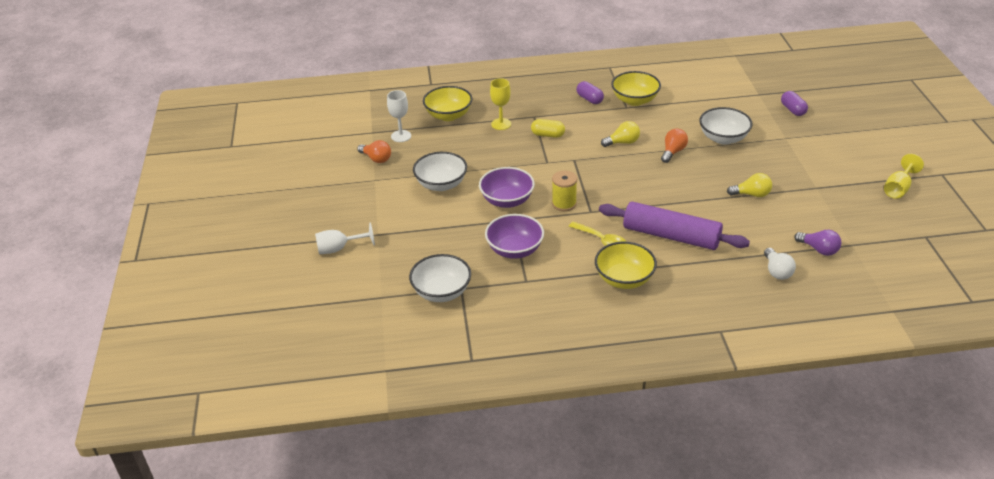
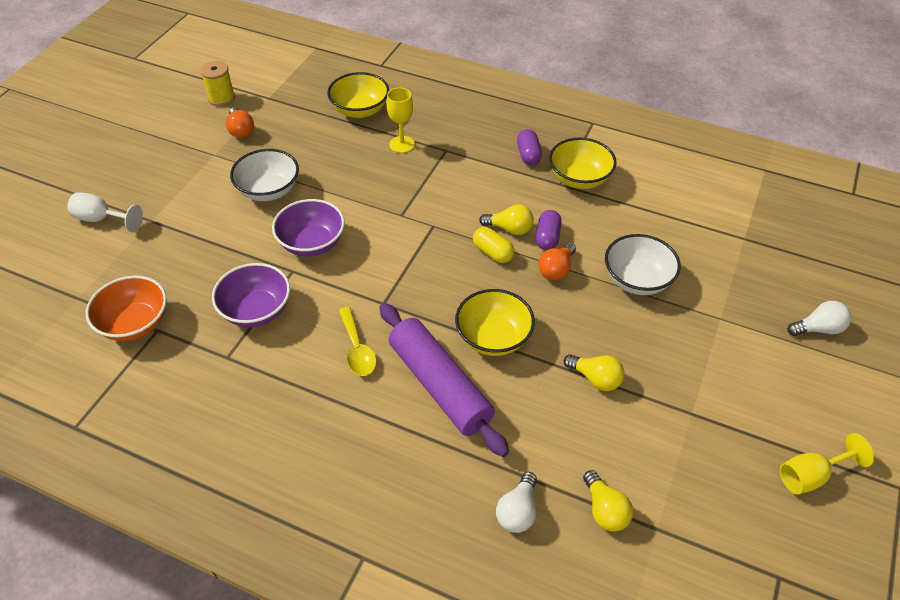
camera: 30 degrees right, 10 degrees up
(401, 136) = (290, 114): white goblet -> none
(441, 292) = (135, 324): white bowl -> orange bowl
(547, 135) = (437, 180): yellow capsule -> yellow capsule (493, 252)
(564, 204) = (365, 278): yellow spool -> yellow spool (222, 98)
(624, 279) = (328, 415): yellow bowl -> yellow bowl (493, 338)
(673, 152) = (556, 269): orange light bulb -> orange light bulb turned 150 degrees clockwise
(793, 110) = (769, 282): purple capsule -> purple capsule (547, 237)
(819, 249) = (604, 510): purple light bulb -> yellow light bulb
(838, 122) = (818, 329): none -> white light bulb

